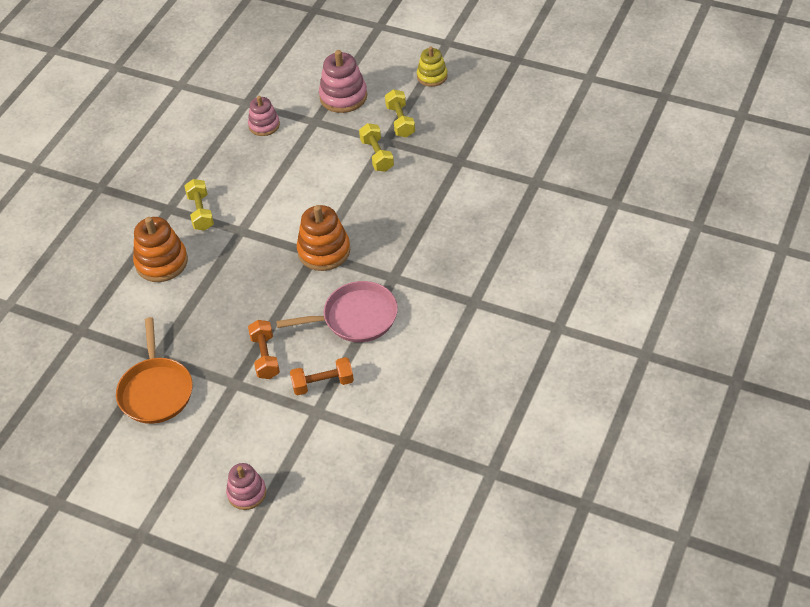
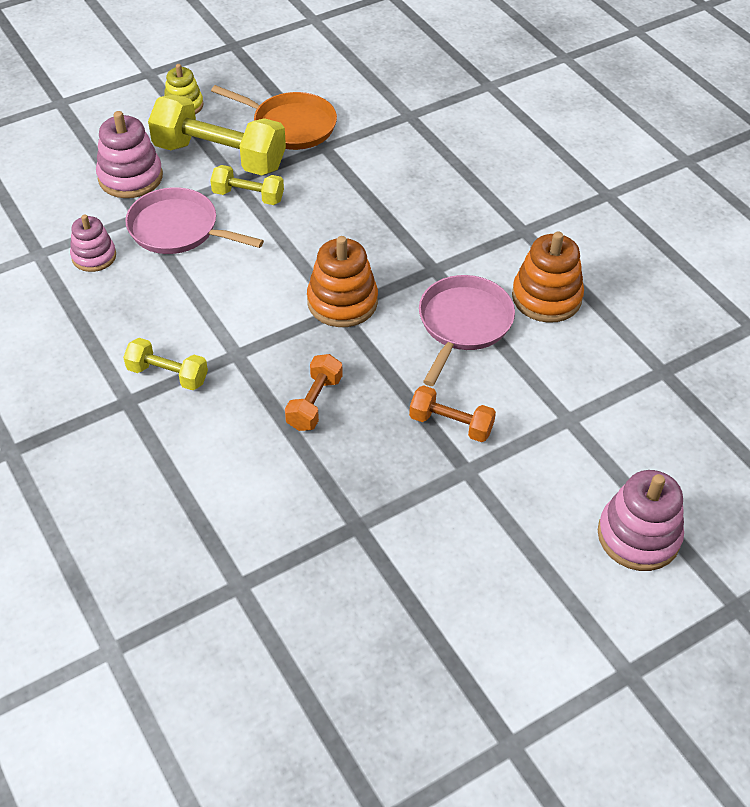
camera: 60 degrees left, 0 degrees up
(156, 391) = (413, 551): orange pan -> orange pan (290, 126)
(161, 262) = (209, 449): orange stacking toy -> orange stacking toy (546, 297)
(247, 493) = (638, 536): pink stacking toy -> pink stacking toy, size x1.55
(319, 144) = (178, 229): none -> pink pan
(323, 383) = (533, 395): orange dumbbell -> orange dumbbell (314, 403)
(400, 121) = (220, 157): yellow dumbbell -> yellow dumbbell, size x1.93

